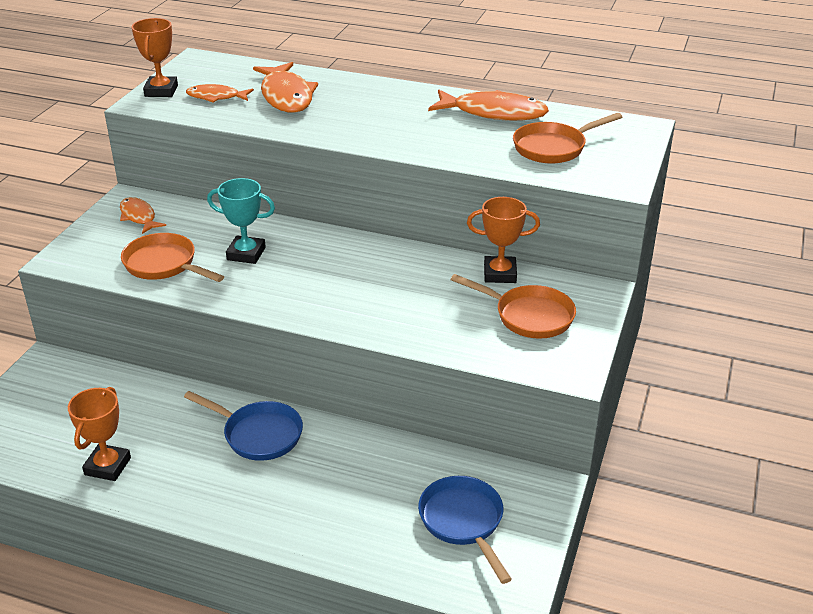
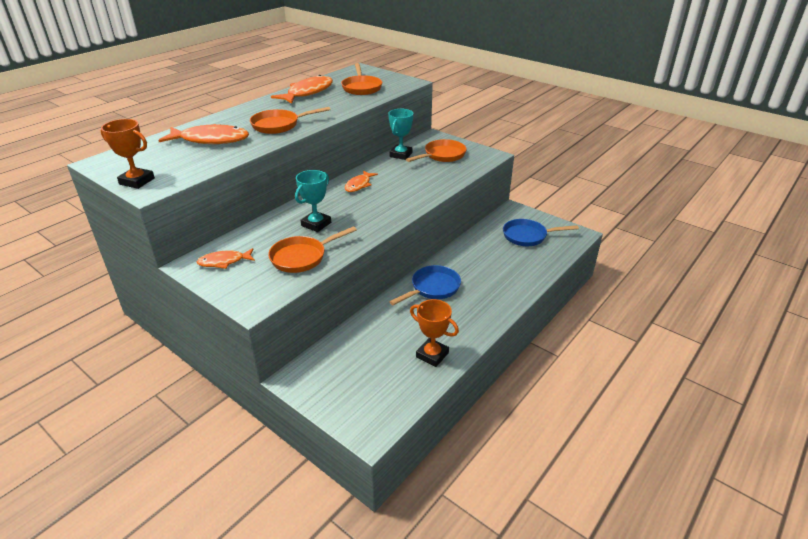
camera: 70 degrees left, 0 degrees up
(216, 97) = (178, 162): orange fish -> orange fish (359, 185)
(359, 124) = (279, 125): none -> orange pan
(500, 274) = (401, 155): orange trophy -> turquoise trophy

